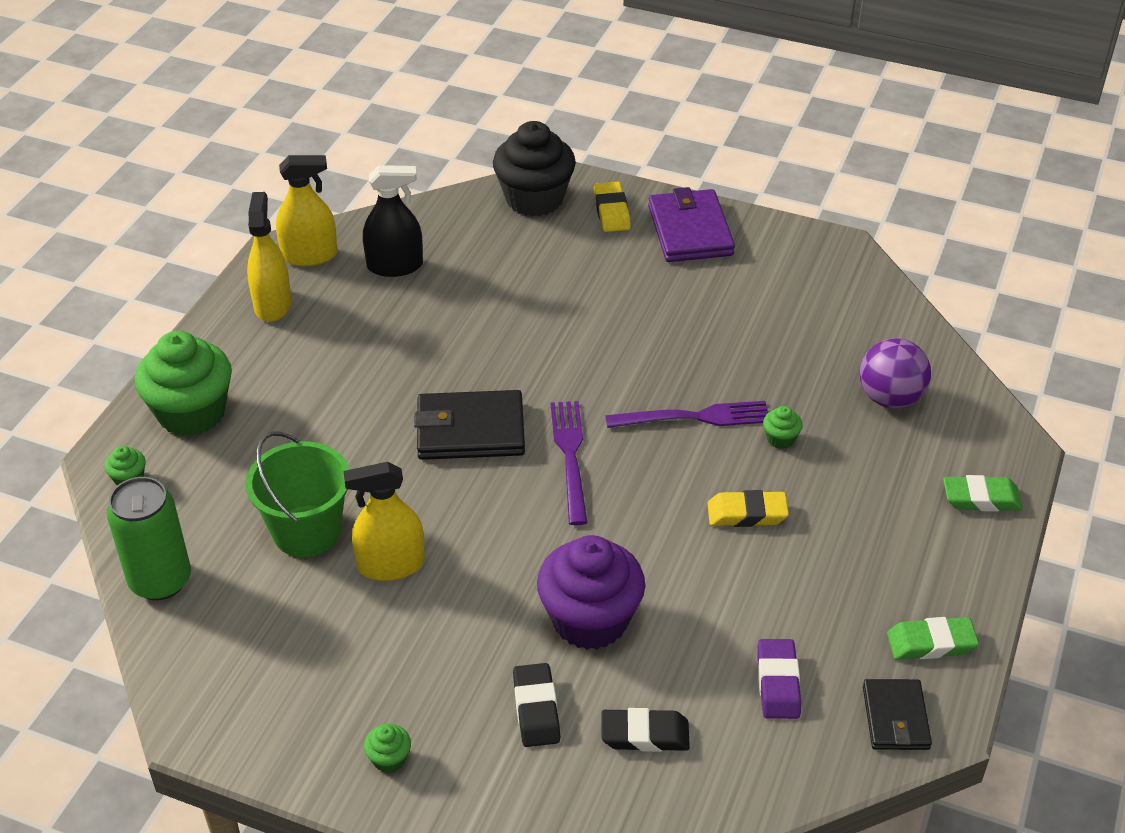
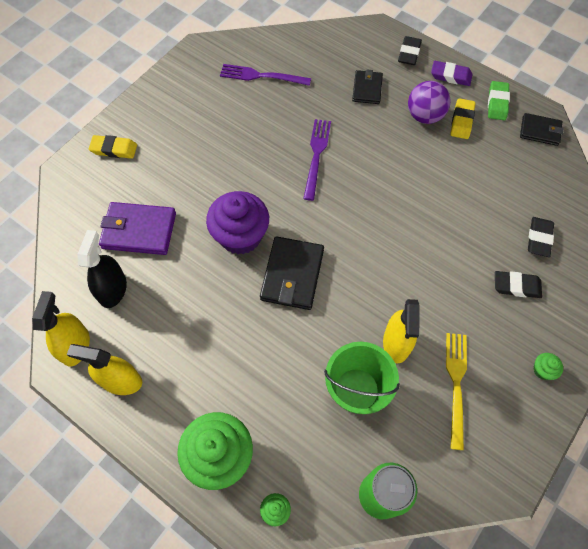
camera: 75 degrees left, 20 degrees up
(341, 646) = (456, 383): none -> yellow fork
(534, 199) = (80, 189): black cupcake -> none
(570, 455) = (329, 225): purple fork -> purple fork (261, 76)
(590, 620) = (458, 245): purple cupcake -> purple cupcake (240, 236)
(690, 230) = (152, 113): purple wallet -> purple wallet (139, 230)
(747, 513) = (396, 152): yellow eraser -> yellow eraser (461, 121)
(778, 683) = (513, 171): purple eraser -> purple eraser (450, 76)
(780, 439) = (345, 121): green cupcake -> none
(865, 455) = (367, 89): none -> black wallet
(890, 398) = (328, 65): purple ball -> purple ball (424, 116)
(981, 498) = (409, 53): green eraser -> black eraser

